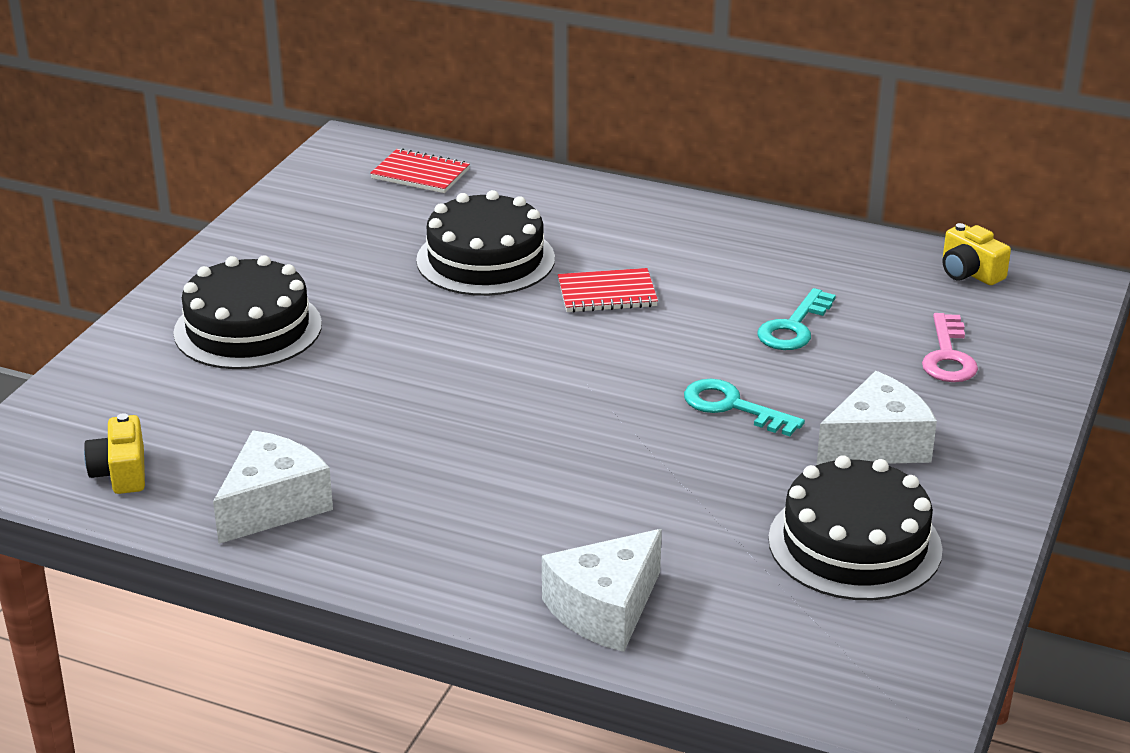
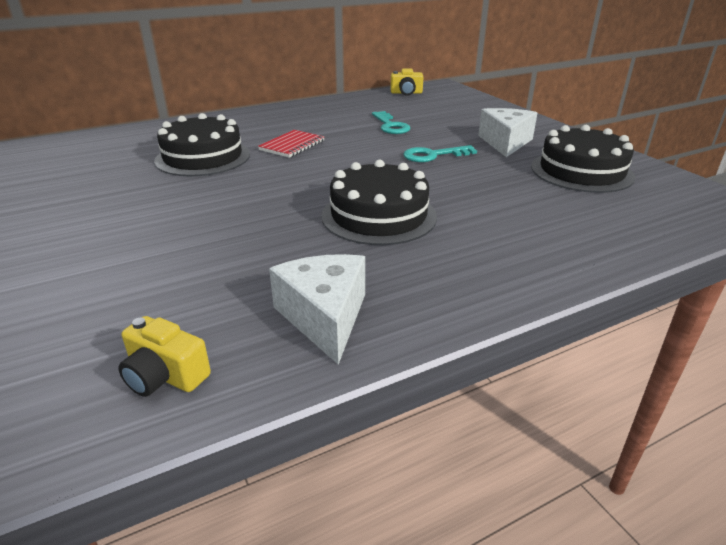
camera: 50 degrees left, 0 degrees up
(248, 328) = (108, 243): black cake -> black cake (379, 215)
(420, 174) = (93, 143): red notebook -> none
(604, 609) = (583, 246): white cheese -> none
(948, 356) = (458, 113): pink key -> none

